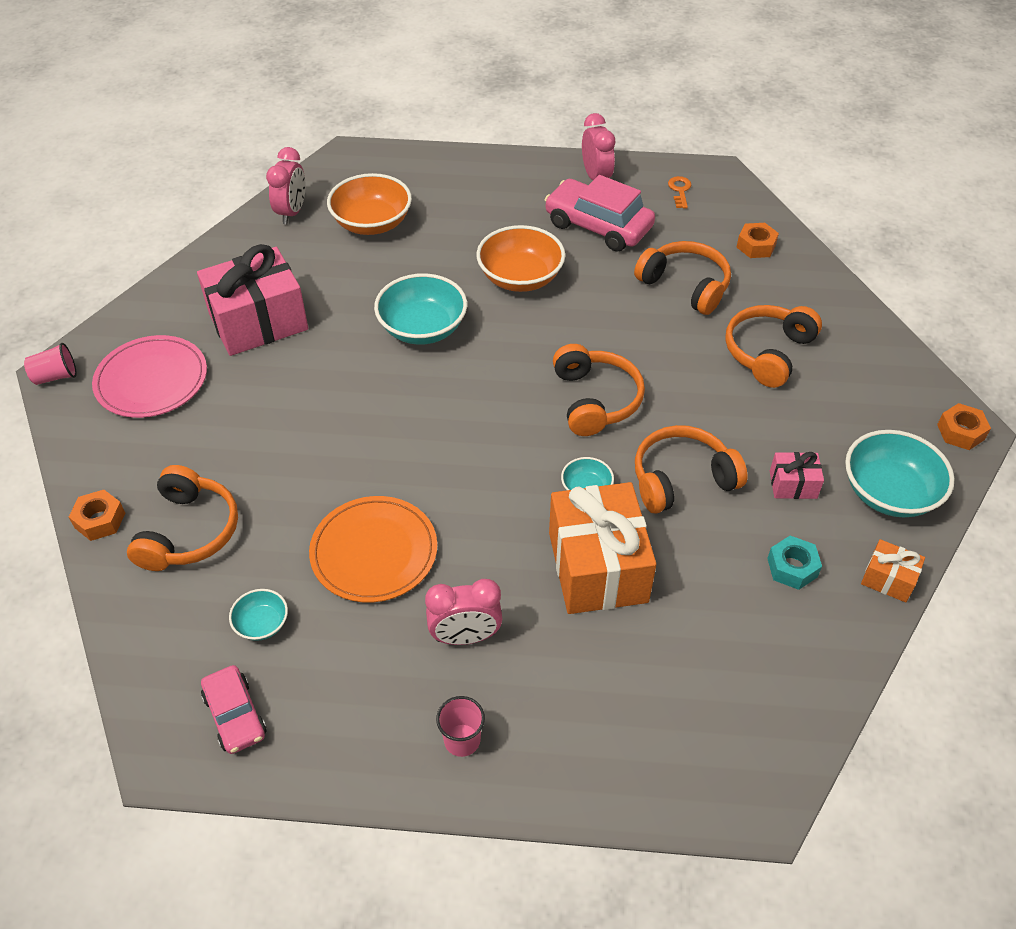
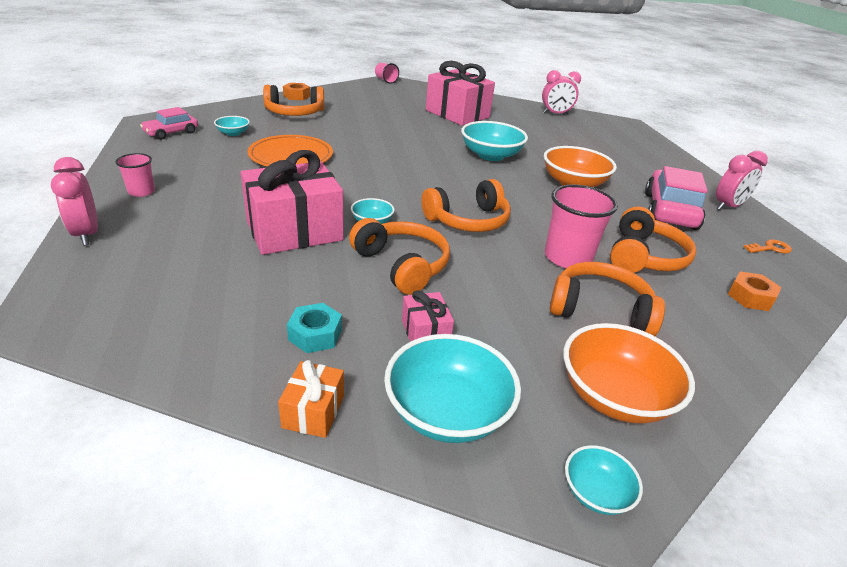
camera: 70 degrees right, 15 degrees down
(151, 380) = (395, 96): pink plate -> none
(372, 223) = (572, 134): orange bowl -> orange bowl (614, 396)
(465, 637) = (225, 187): pink clock -> pink clock (87, 234)
(597, 567) = (294, 231): orange gift -> pink gift
(681, 343) = (567, 258): none -> pink cup
(960, 432) = (596, 492): orange nut -> turquoise bowl

